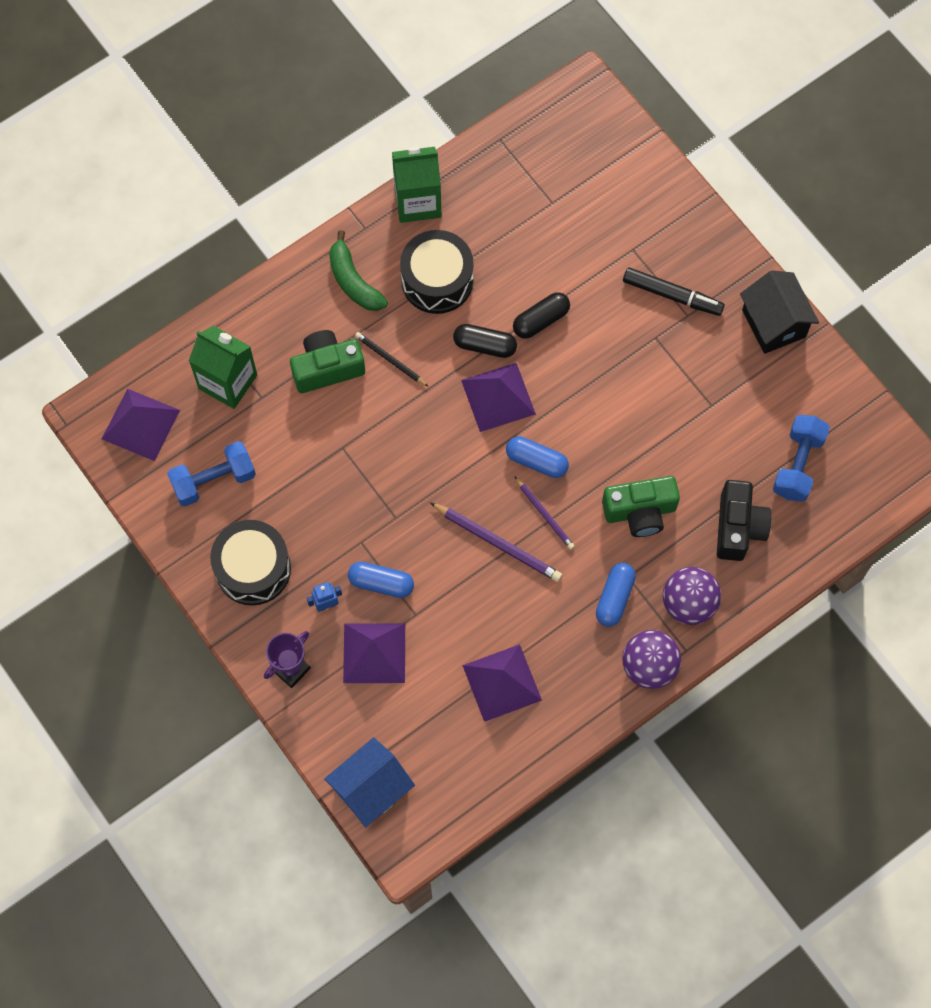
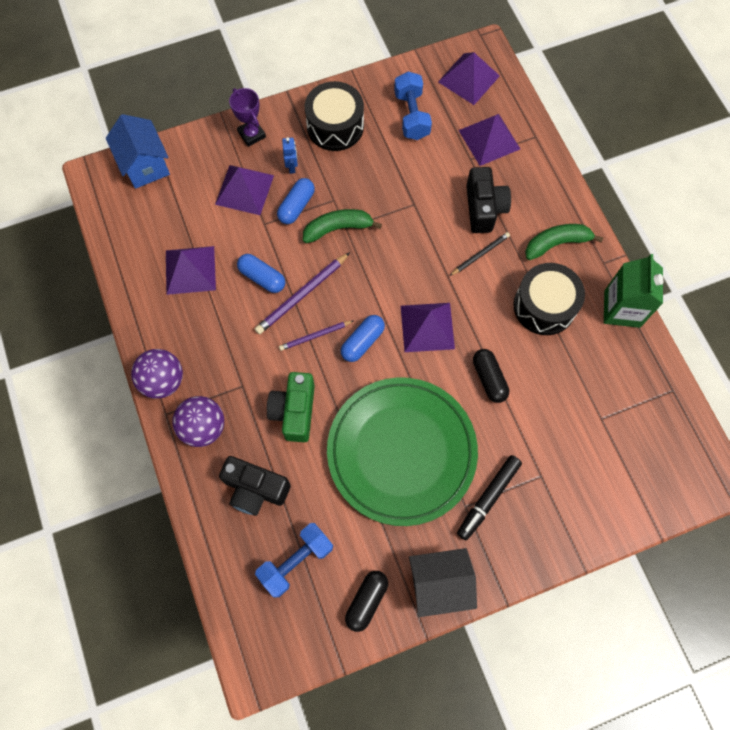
camera: 105 degrees right, 0 degrees up
(227, 382) = (489, 139): green carton -> purple pyramid
(327, 368) = (484, 208): green camera -> black camera
(398, 526) = (338, 228): none -> green banana
(485, 345) = (476, 328): black capsule -> black capsule (366, 601)
(614, 598) = (228, 370): blue capsule -> blue capsule (262, 277)
(650, 390) = (401, 452): none -> green plate
(798, 464) = (296, 561): blue dumbbell -> blue dumbbell turned 75 degrees counterclockwise

